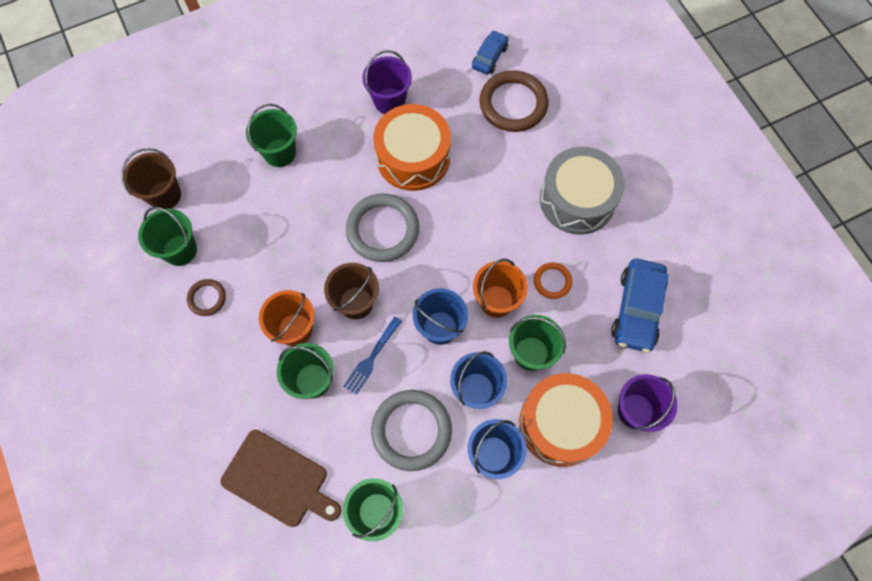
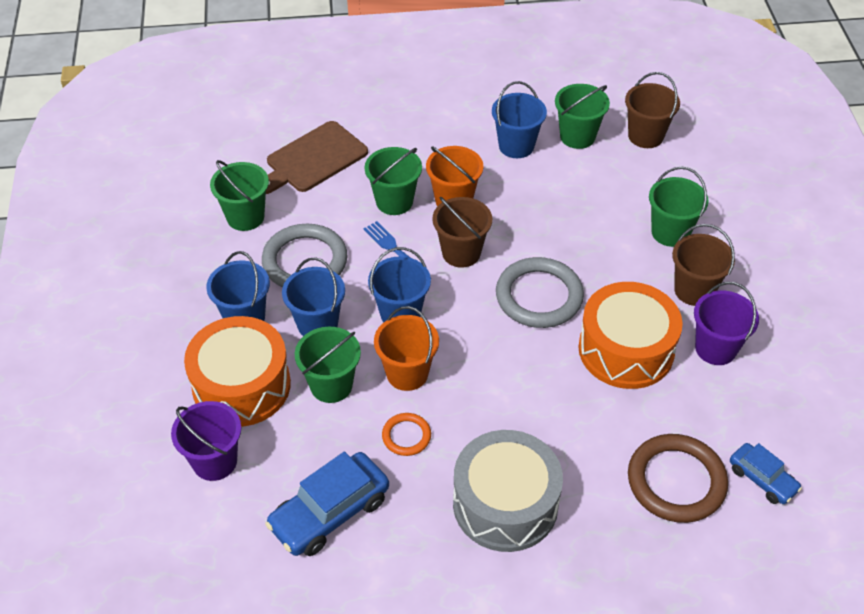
camera: 110 degrees right, 20 degrees down
(207, 298) = (516, 146): brown ring -> blue bucket
(337, 125) = (694, 290): none -> brown bucket
(637, 309) = (330, 513): blue car -> blue car turned 75 degrees counterclockwise

